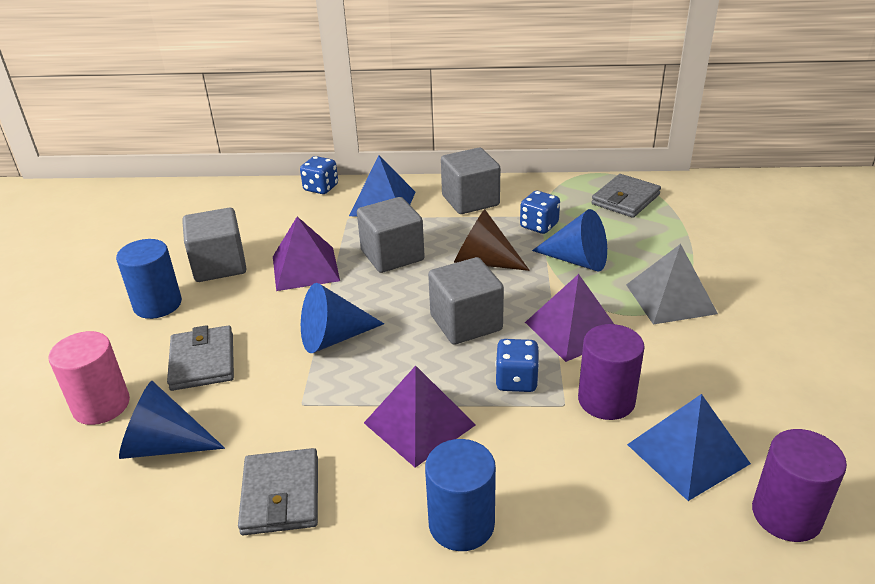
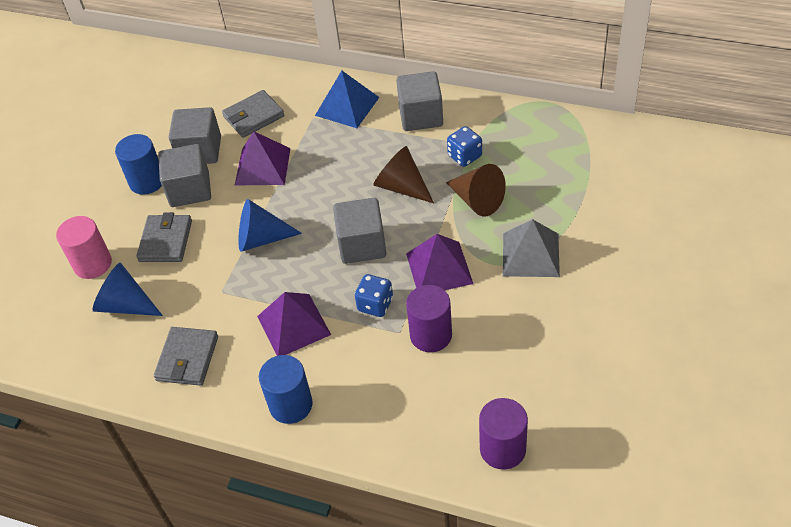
camera: 20 degrees right, 15 degrees up
(321, 188) = (303, 78): blue dice -> none
(392, 255) = (333, 166): grey cube -> grey cube (190, 190)
(577, 260) = (477, 200): blue cone -> brown cone
(625, 199) = (554, 139): grey wallet -> grey wallet (253, 116)
(687, 454) = (464, 390): blue pyramid -> none

